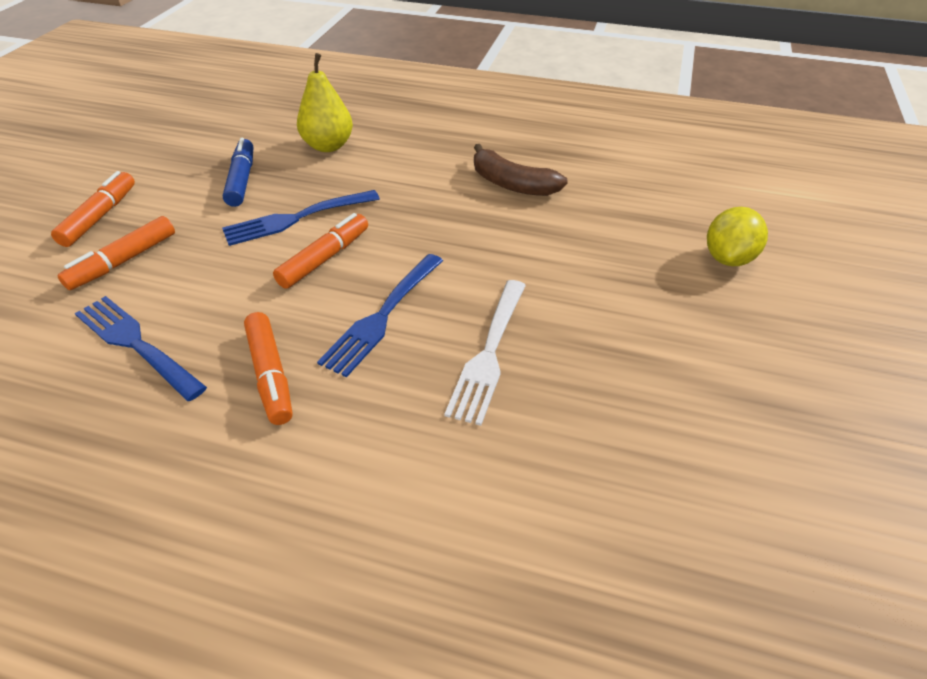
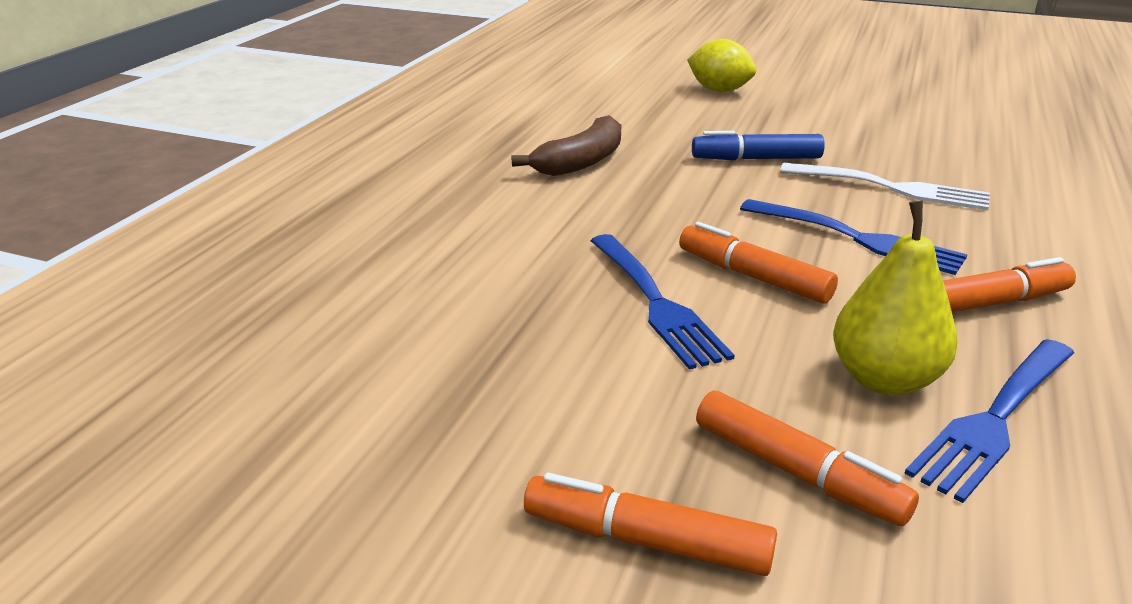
camera: 85 degrees left, 15 degrees down
(242, 180) = (528, 364): blue marker -> blue marker (756, 159)
(328, 146) = (434, 283): yellow pear -> yellow pear (884, 379)

